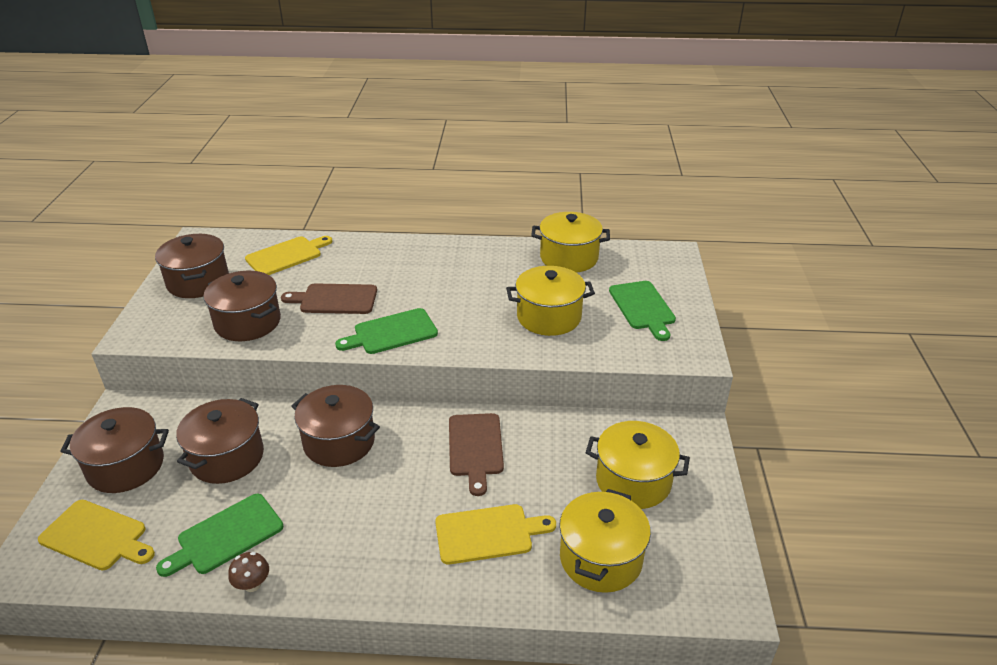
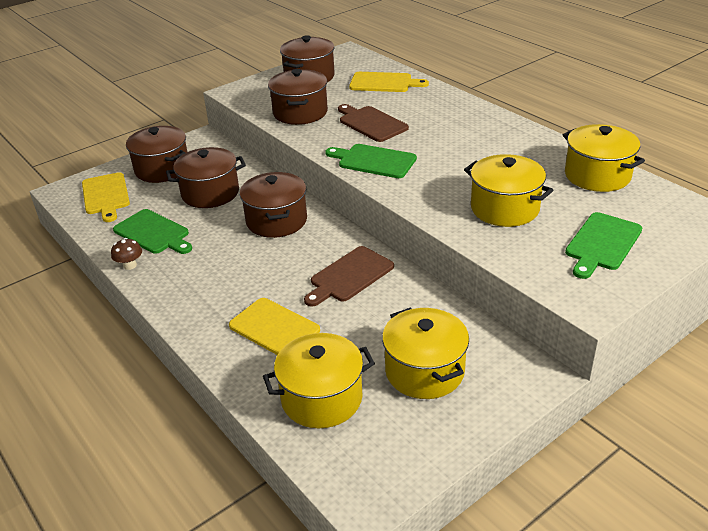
camera: 50 degrees right, 0 degrees up
(226, 536) = (153, 233): green cutting board -> green cutting board turned 150 degrees counterclockwise

